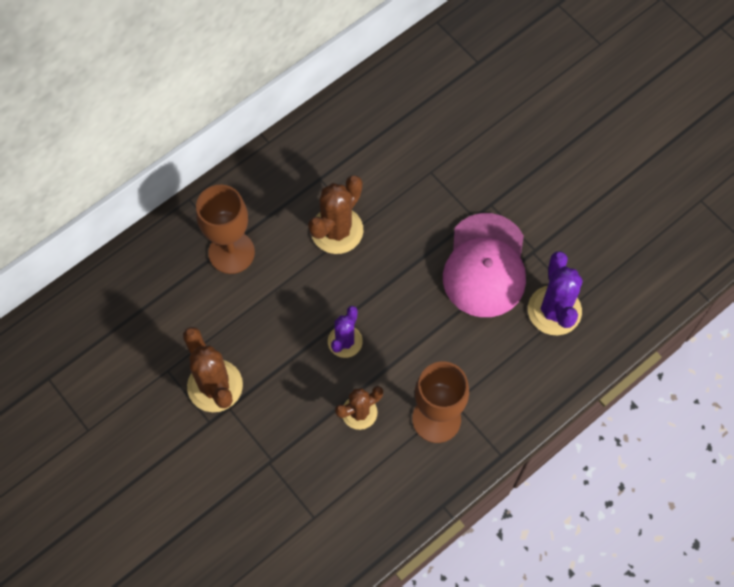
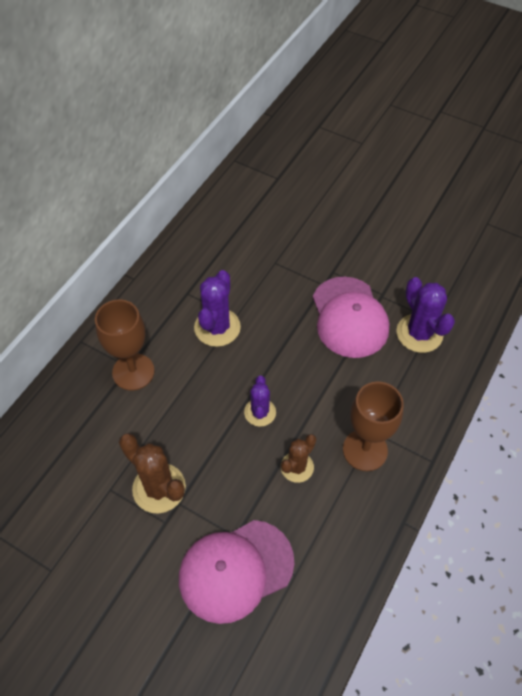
camera: 20 degrees left, 10 degrees down
(259, 492) = (235, 570): none -> pink cap
(337, 230) = (217, 327): brown cactus -> purple cactus

